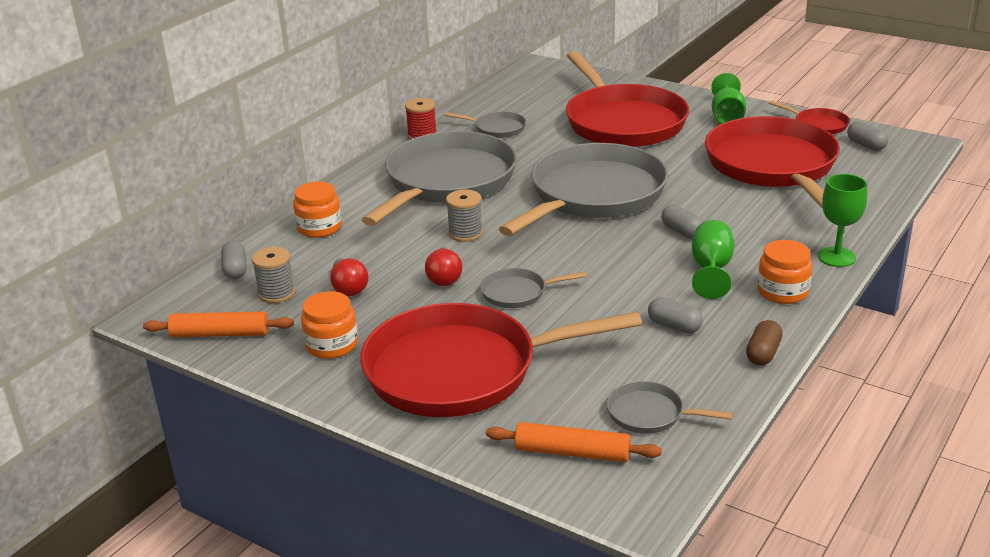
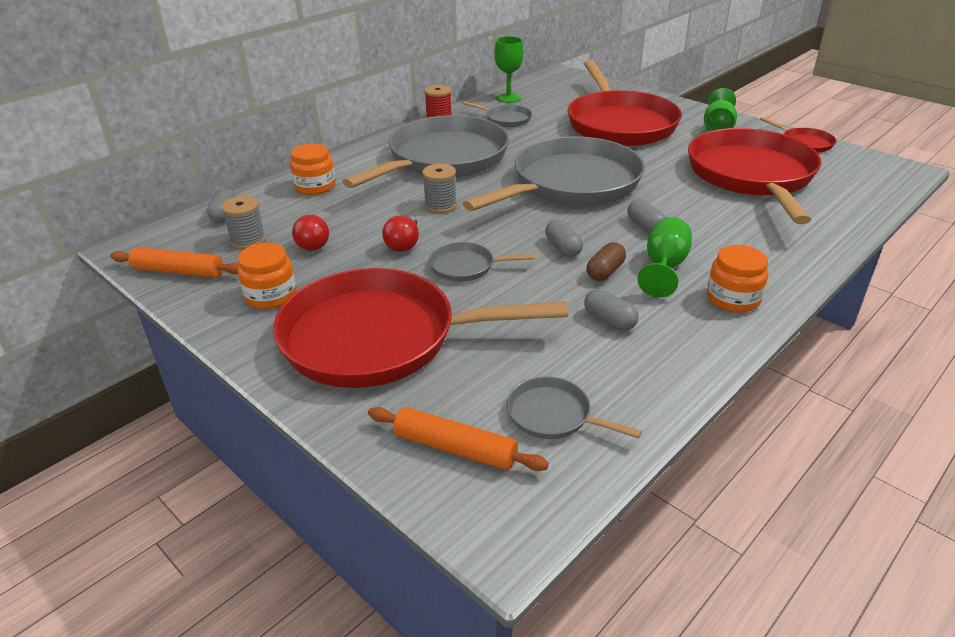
camera: 10 degrees right, 5 degrees up
(763, 353) = (695, 363): brown capsule -> brown capsule (605, 272)
(836, 257) = (798, 270): green goblet -> green goblet (508, 98)
(866, 145) = (848, 165): grey capsule -> grey capsule (563, 248)

